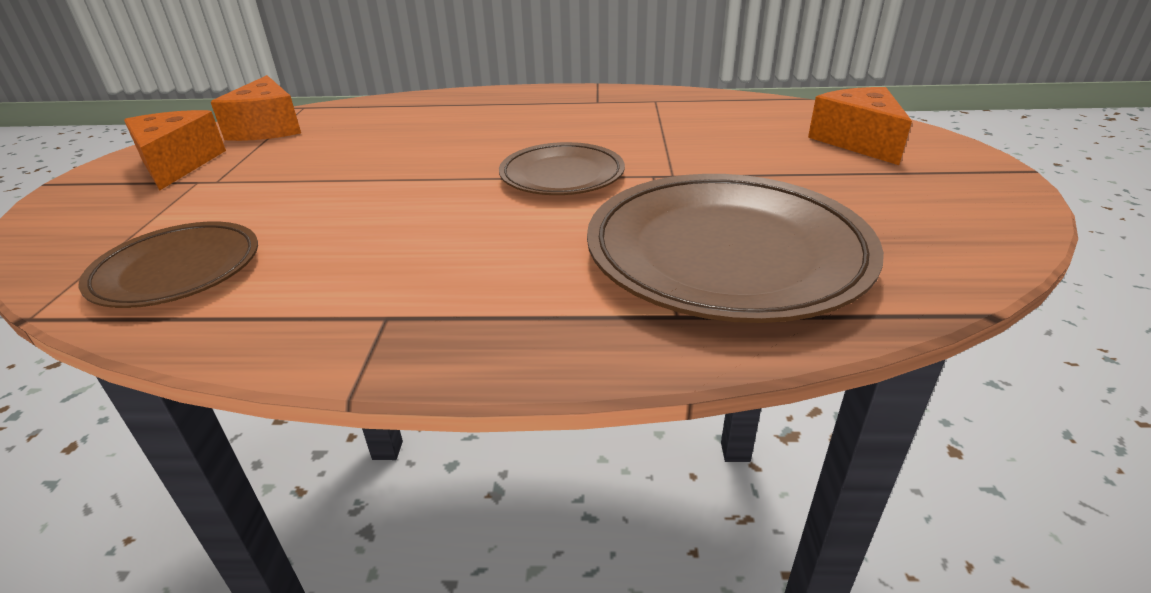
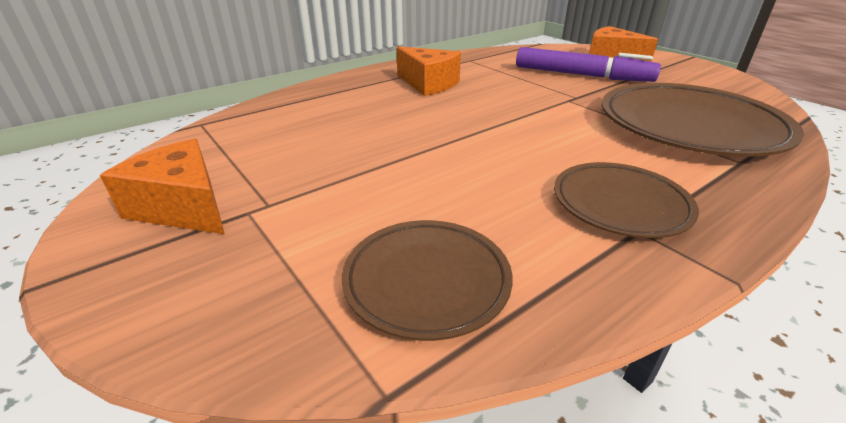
camera: 40 degrees left, 0 degrees up
(268, 128) = (208, 149): orange cheese -> orange cheese (428, 84)
(562, 176) = (524, 114): brown plate -> brown plate (620, 204)
(751, 152) = (581, 75): none -> purple marker

